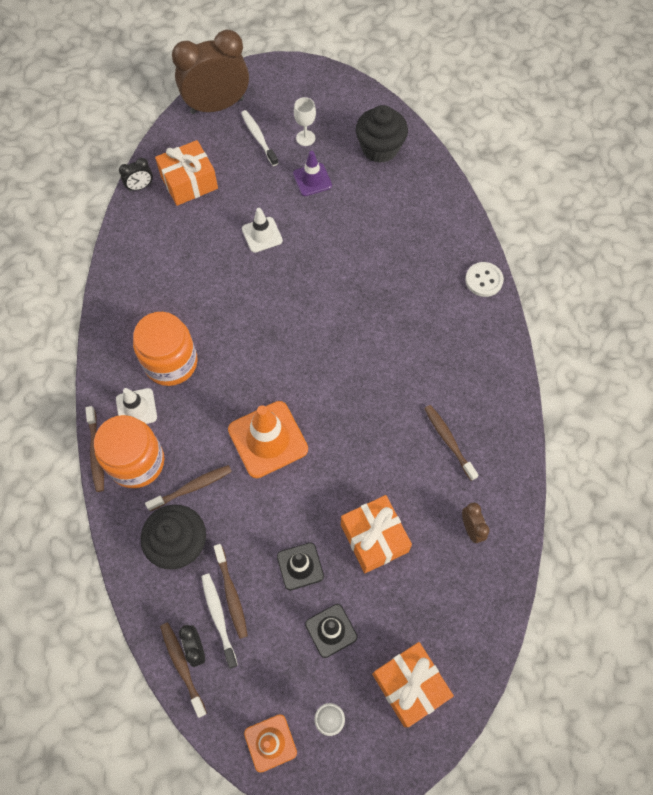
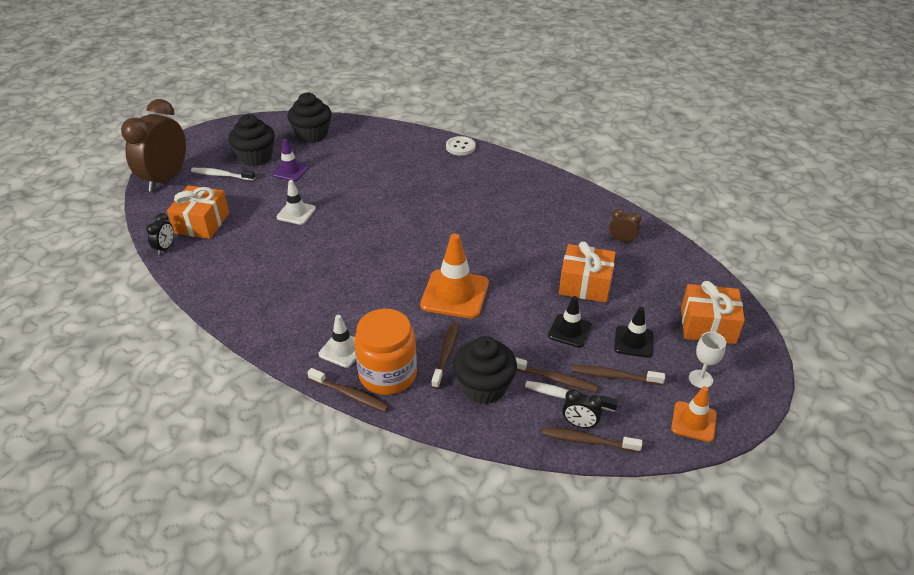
camera: 50 degrees left, 25 degrees down
(171, 362) = (330, 310): orange jar -> none
(305, 138) = (255, 157): white goblet -> black cupcake
(449, 441) = (552, 217): brown toothbrush -> brown toothbrush (614, 376)

